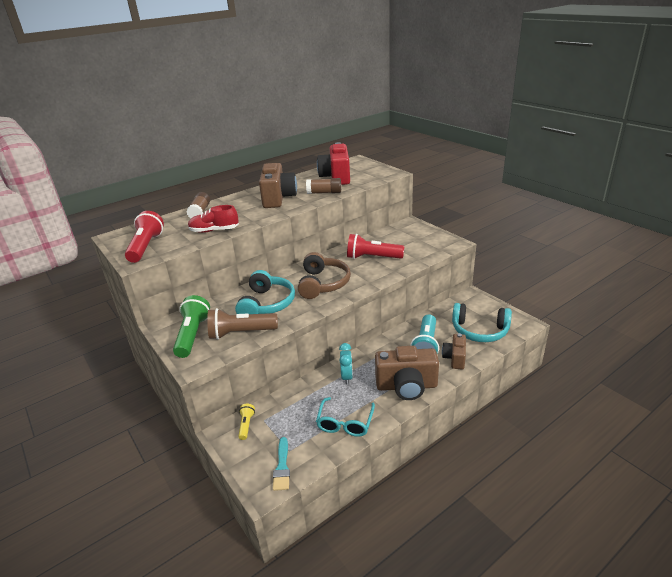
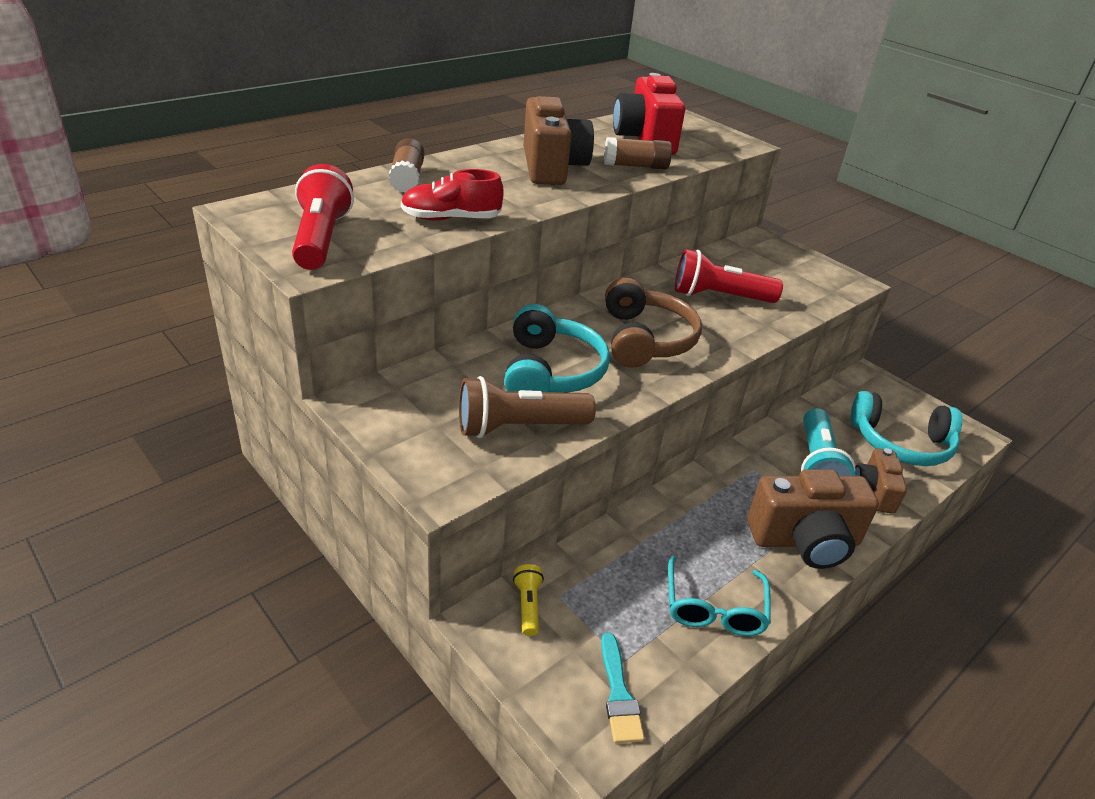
camera: 10 degrees left, 5 degrees up
(192, 335) = (422, 425): green flashlight -> none
(347, 377) = (693, 517): turquoise clock -> none

